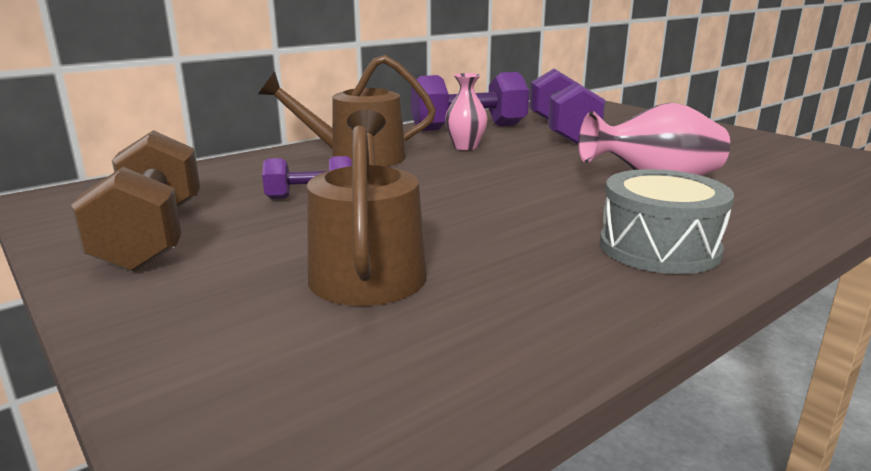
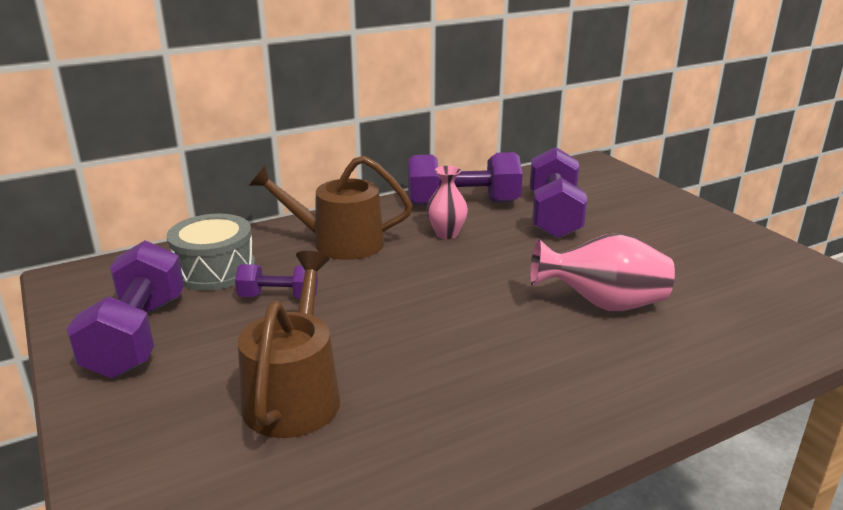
camera: 10 degrees right, 5 degrees up
(153, 236) = (138, 336): brown dumbbell -> purple dumbbell
(659, 248) = (554, 396): grey drum -> grey drum (215, 270)

